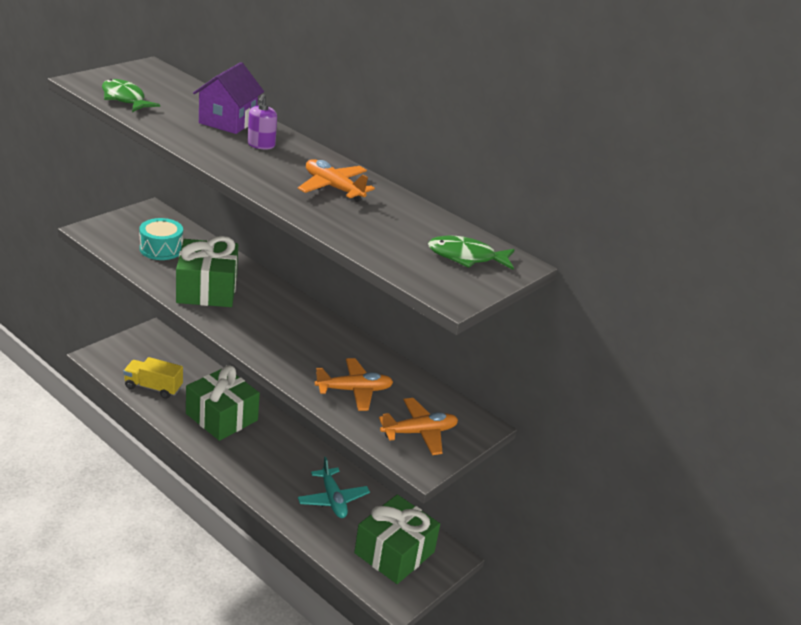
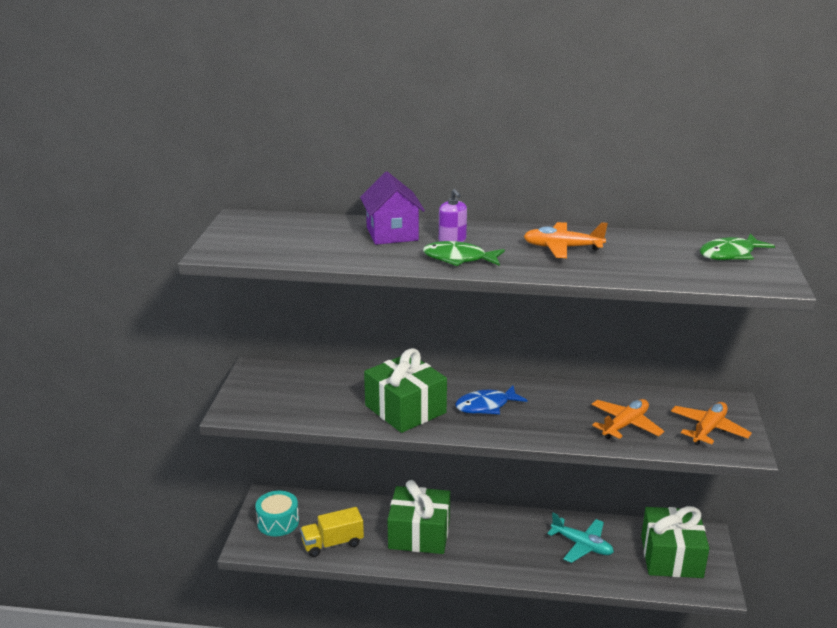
camera: 30 degrees left, 5 degrees down
(125, 99) = (280, 251): green fish -> green fish (459, 259)
(161, 249) = (316, 396): turquoise drum -> turquoise drum (278, 522)
(269, 318) = (486, 406): none -> blue fish

